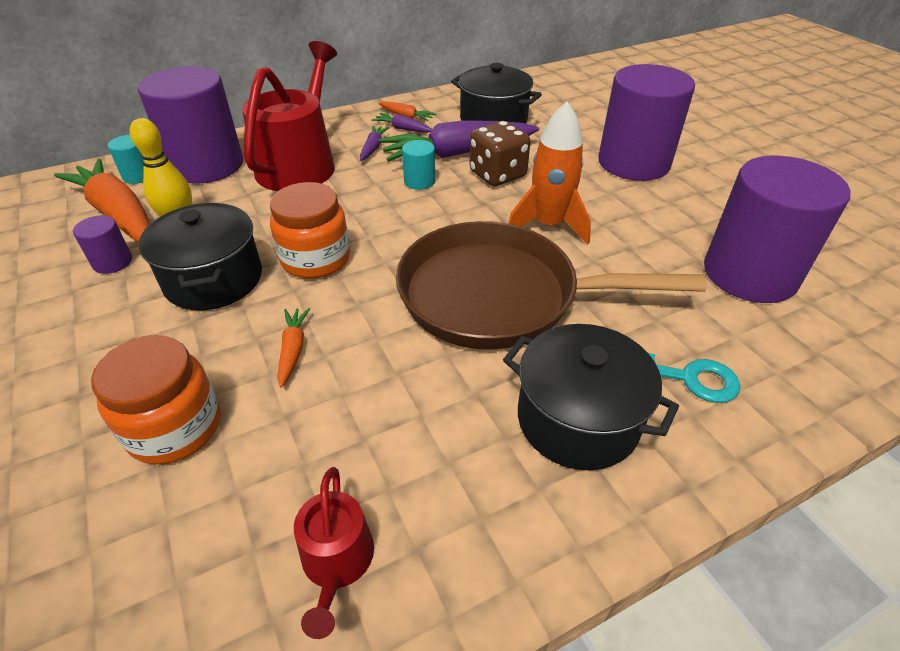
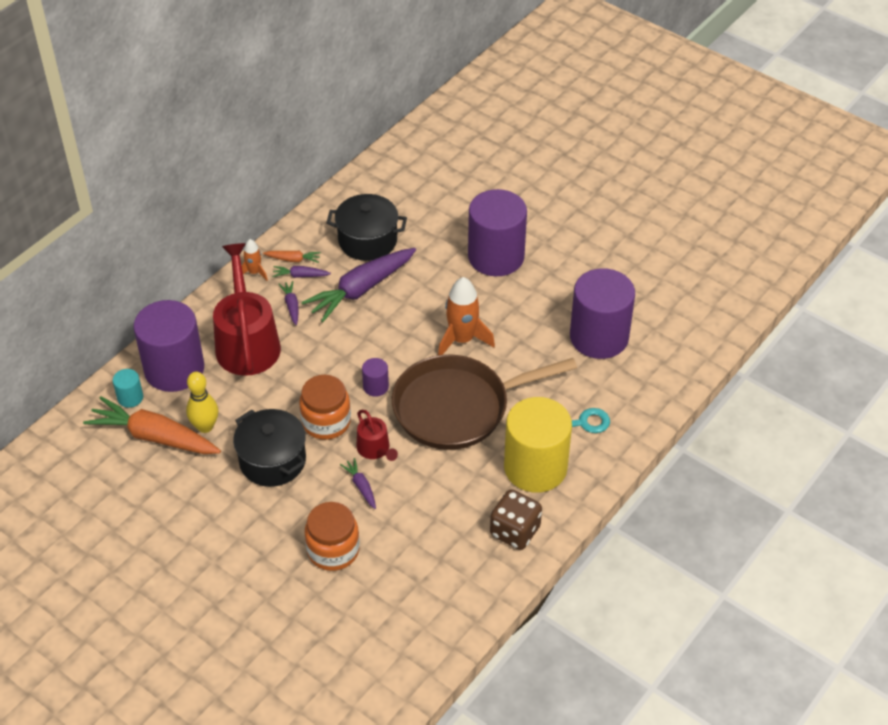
camera: 25 degrees left, 5 degrees up
(112, 262) = (192, 473): purple cylinder -> purple cylinder (376, 386)
(293, 350) = (361, 486): orange carrot -> purple carrot
(337, 562) = (459, 572): red watering can -> red watering can (375, 449)
(360, 117) = (254, 272): none -> orange rocket
(419, 181) = (350, 329): turquoise cylinder -> none
(497, 175) = (403, 303): brown dice -> brown dice (515, 531)
(577, 419) = (535, 467): black pot -> yellow cylinder

